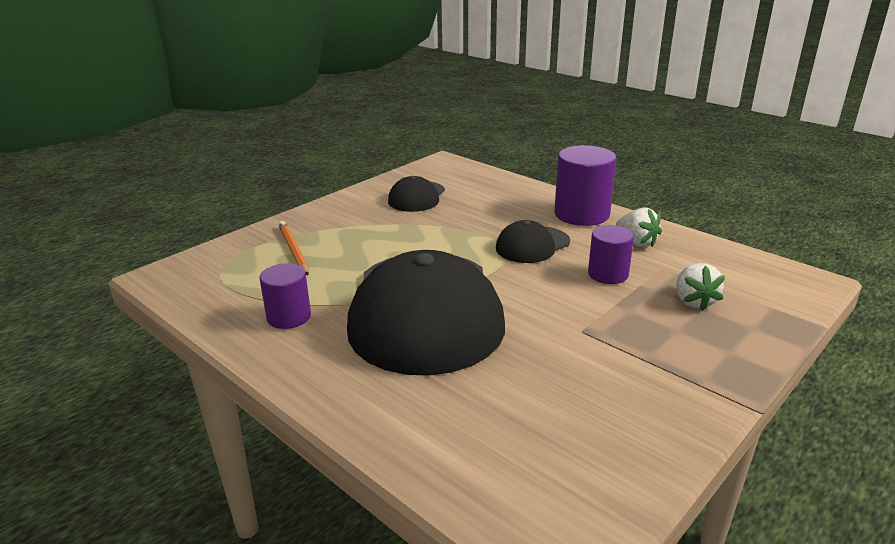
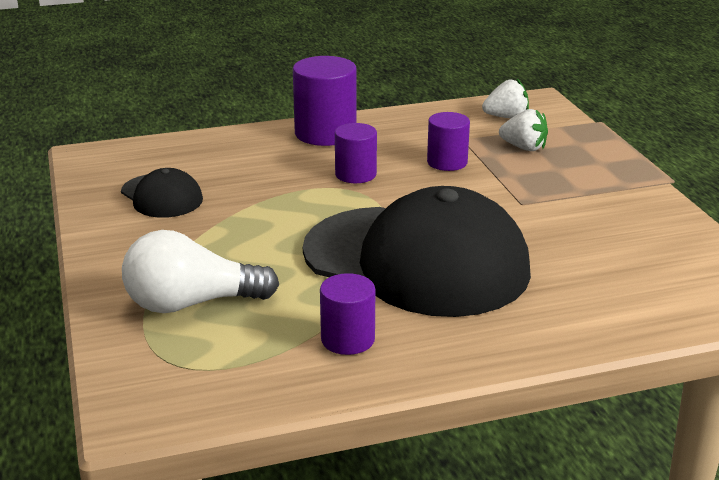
camera: 60 degrees left, 0 degrees up
(293, 250) = (191, 304): orange pencil -> white light bulb
(532, 245) = (355, 174): black cap -> purple cylinder
(636, 242) = (408, 132): white strawberry -> white strawberry (506, 117)

